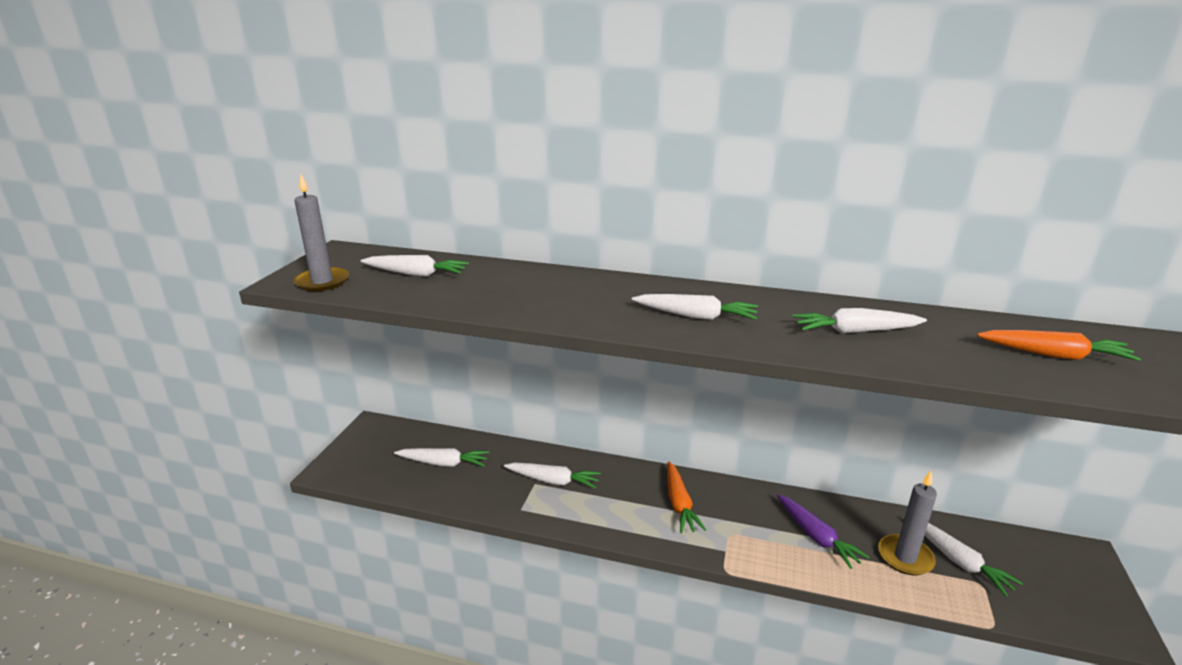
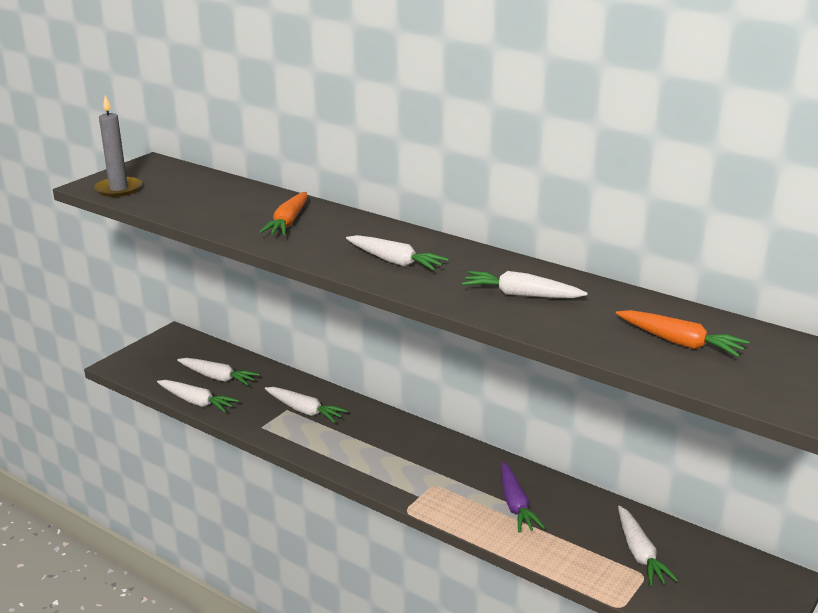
camera: 20 degrees right, 0 degrees up
(416, 274) = (196, 192): white carrot -> white carrot (196, 402)
(679, 503) = (406, 452): orange carrot -> orange carrot (288, 222)
(905, 557) = (588, 539): grey candle -> none

